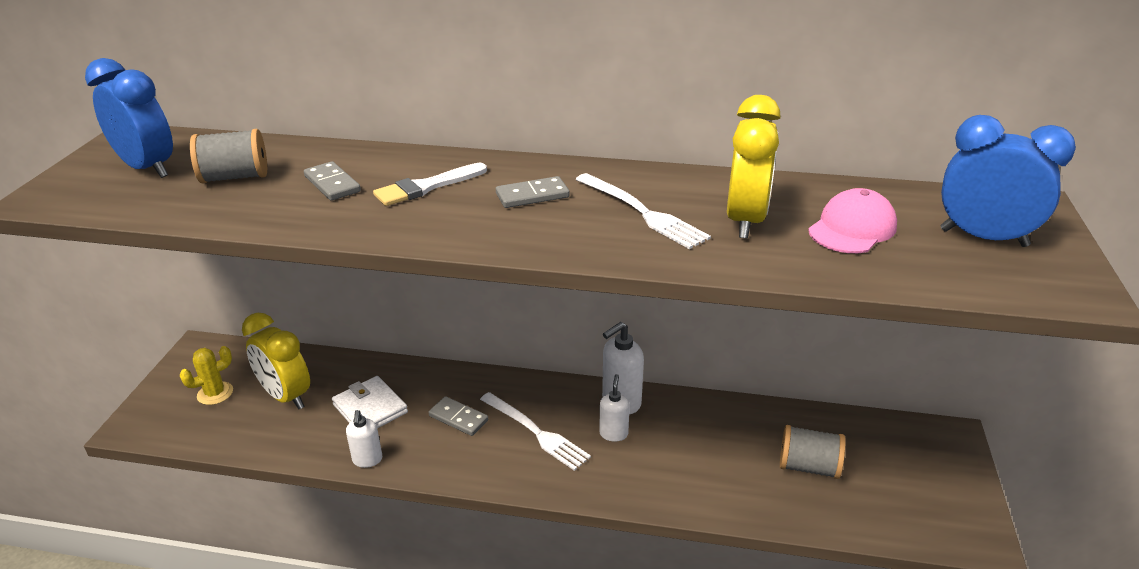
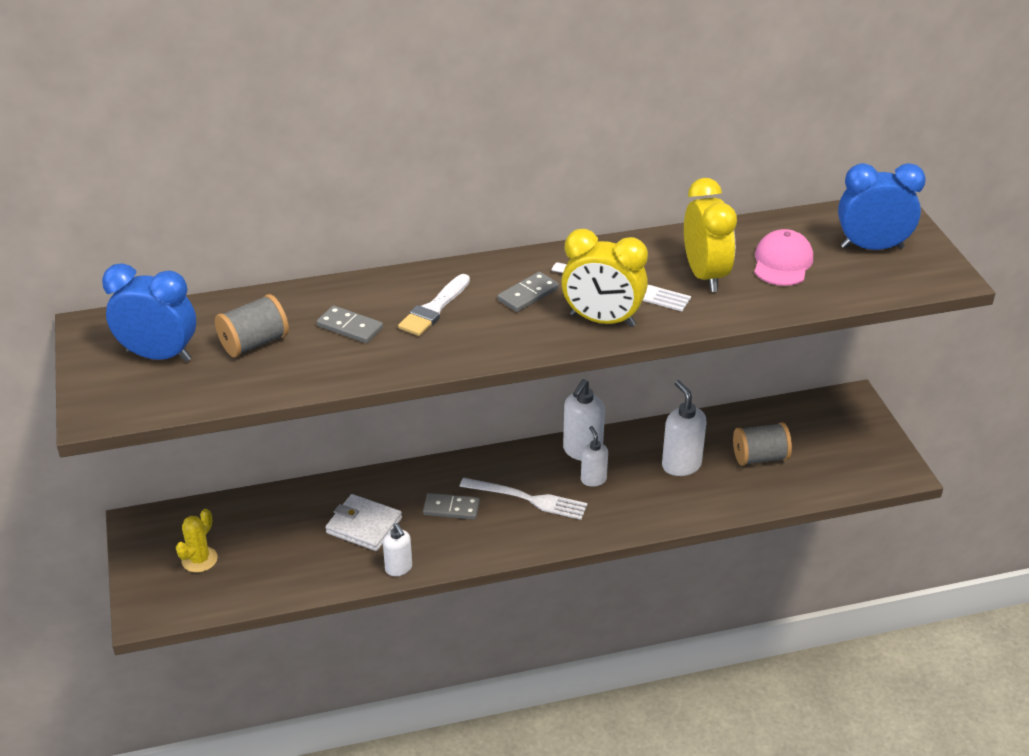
camera: 25 degrees left, 5 degrees up
(286, 396) = (273, 540): yellow clock -> yellow clock (602, 320)
(715, 447) = (681, 465): none -> white soap dispenser

